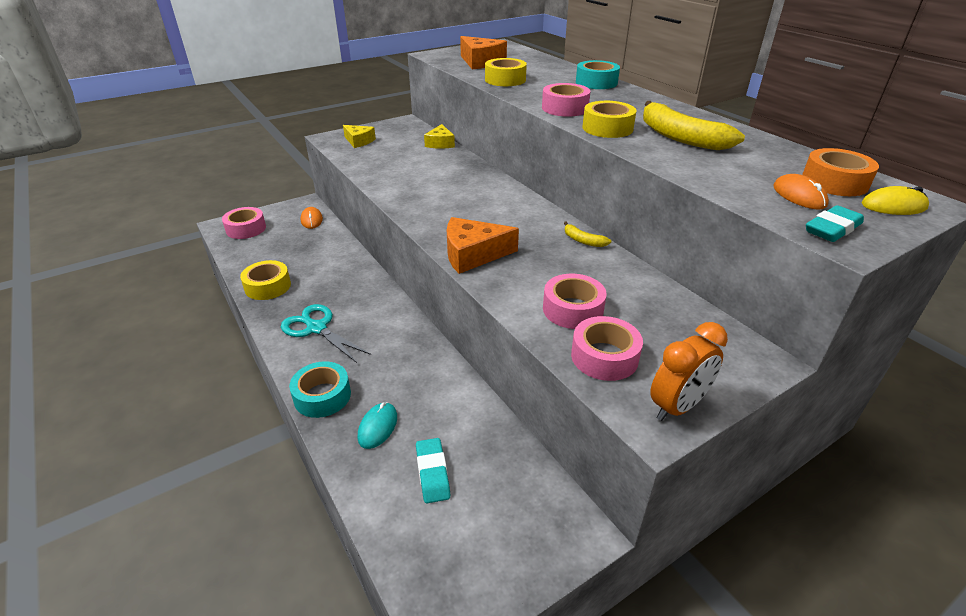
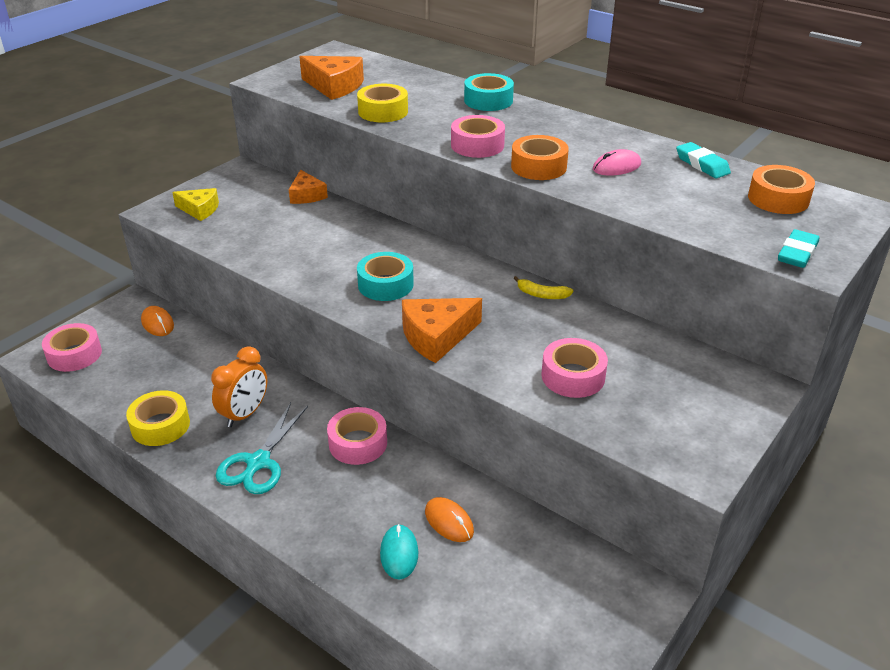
camera: 20 degrees left, 0 degrees up
(316, 328) = (258, 462): turquoise scissors -> turquoise scissors turned 90 degrees counterclockwise
(322, 396) = (316, 538): turquoise tape -> turquoise tape (385, 284)
(432, 473) = (483, 582): turquoise eraser -> turquoise eraser (702, 164)
(440, 143) = (306, 195): yellow cheese -> orange cheese
(604, 357) = (627, 418): pink tape -> pink tape (358, 443)
(607, 128) = (538, 166): yellow tape -> orange tape
(677, 406) = (713, 450): orange clock -> orange clock (245, 414)
(680, 137) = (616, 167): yellow banana -> pink mouse
(799, 196) = (755, 221): orange mouse -> orange mouse (449, 521)
(893, 206) = (835, 217): yellow mouse -> none

